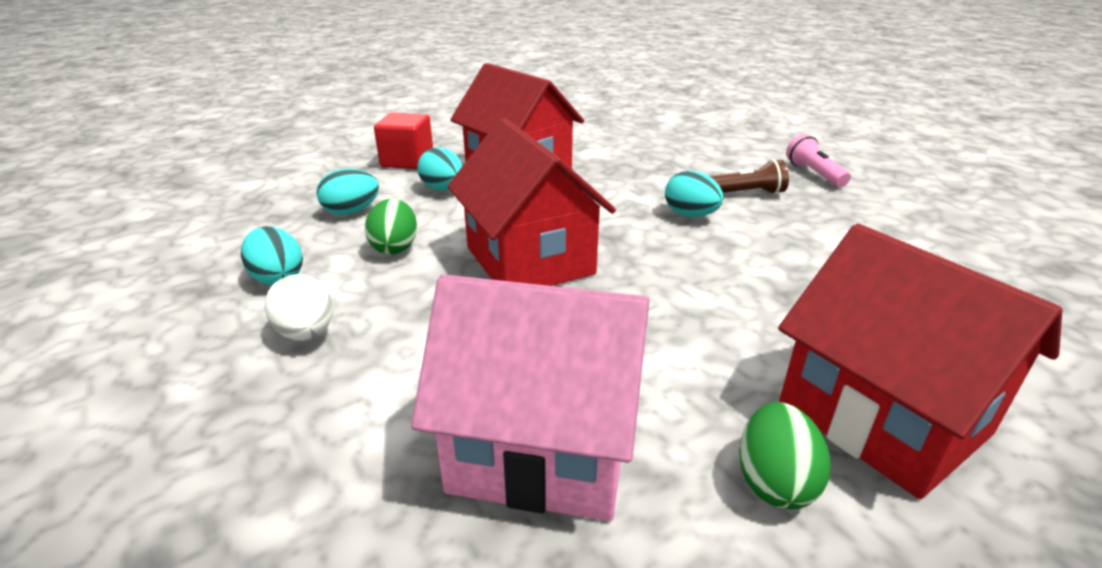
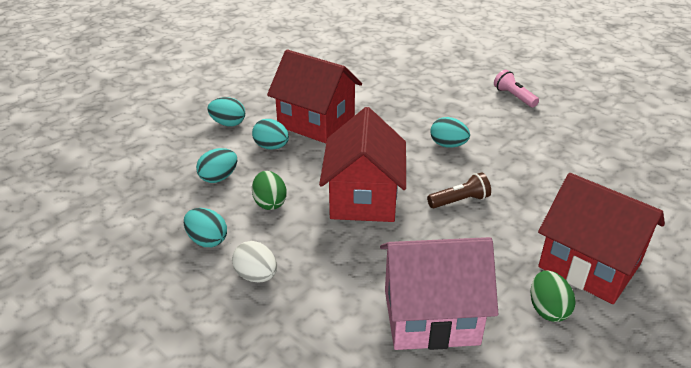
camera: 15 degrees left, 5 degrees up
(407, 161) = (228, 123): red cube -> turquoise egg
(529, 260) = (363, 198): red house -> red house turned 45 degrees clockwise
(747, 193) = (477, 121): brown flashlight -> brown flashlight (460, 201)

